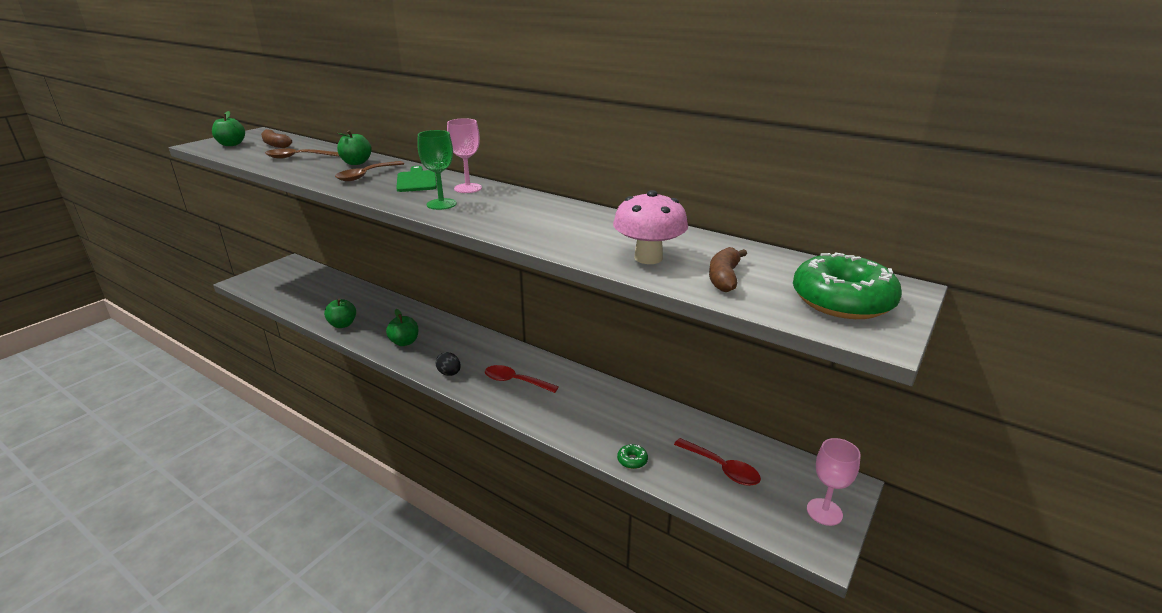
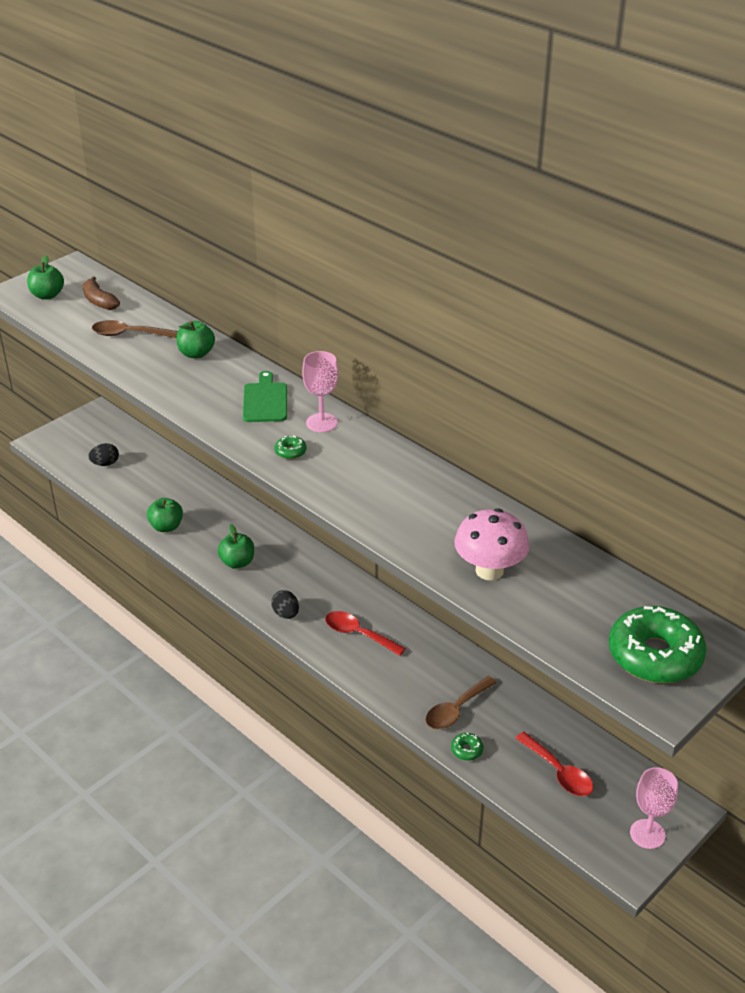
camera: 10 degrees right, 10 degrees up
(293, 290) = (105, 463): none -> black egg
(366, 175) = (208, 384): brown spoon -> brown spoon (456, 710)
(441, 204) = (290, 452): green goblet -> green donut
(724, 278) = (554, 610): brown banana -> none

